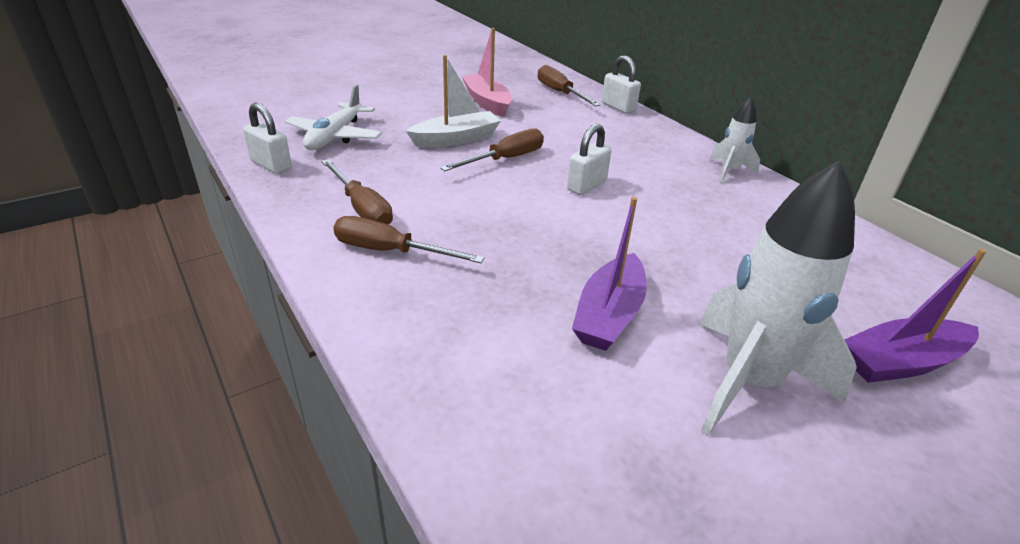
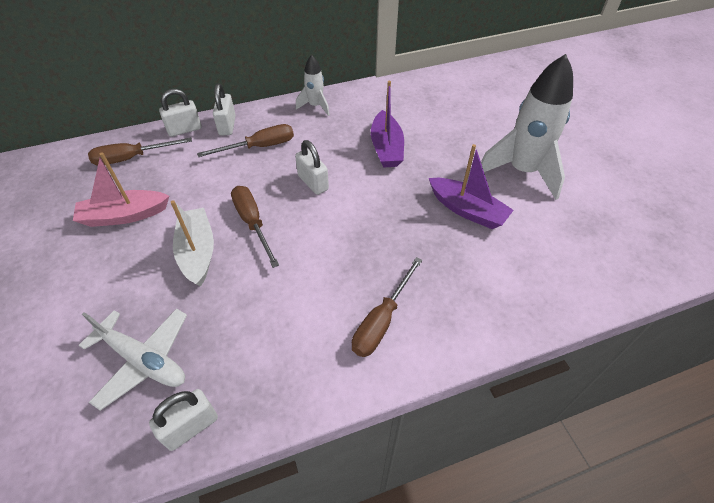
camera: 75 degrees left, 15 degrees up
(362, 208) = (309, 339): brown screwdriver -> brown screwdriver (259, 147)
(643, 126) = (227, 126): none -> white padlock
(901, 362) = (507, 116): purple boat -> purple boat (386, 148)

